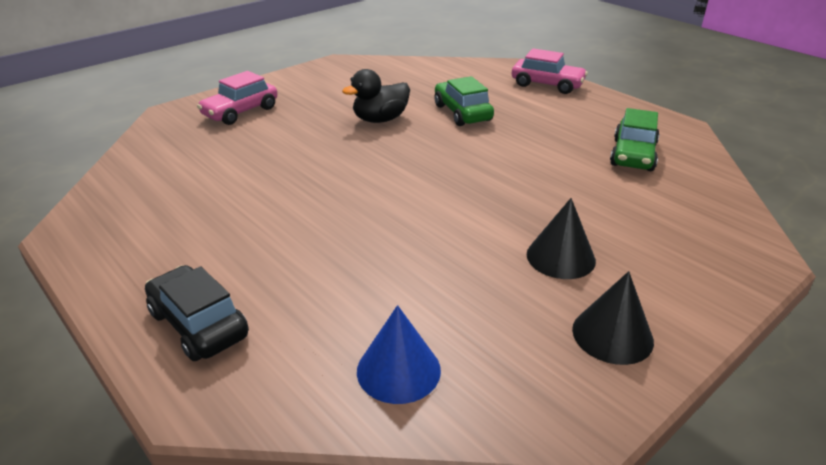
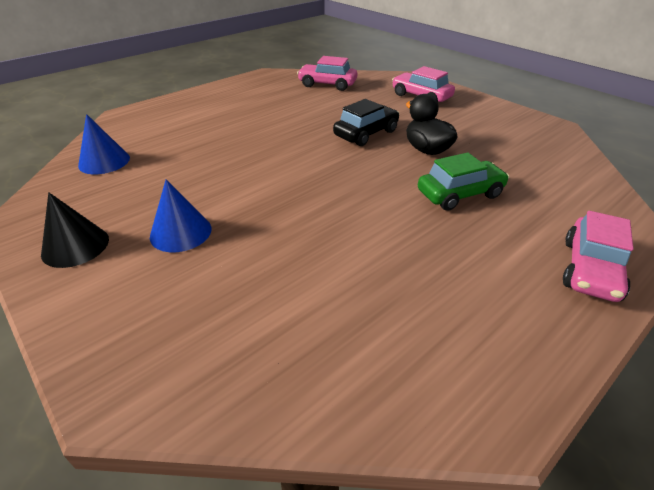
camera: 90 degrees right, 5 degrees up
(160, 172) = (327, 84): none -> pink car
(198, 324) = (174, 110): black car -> black car (366, 133)
(560, 257) = (181, 232): black cone -> blue cone
(633, 155) = (376, 324): green car -> none

